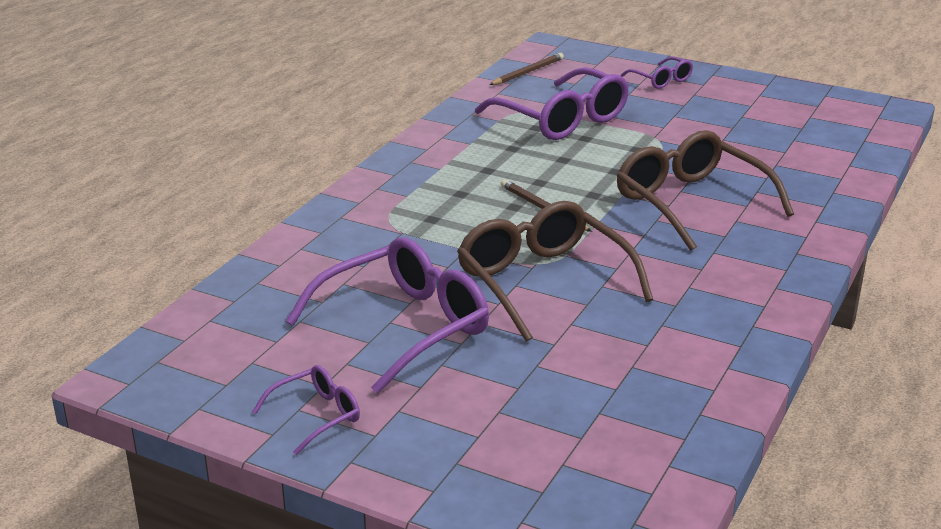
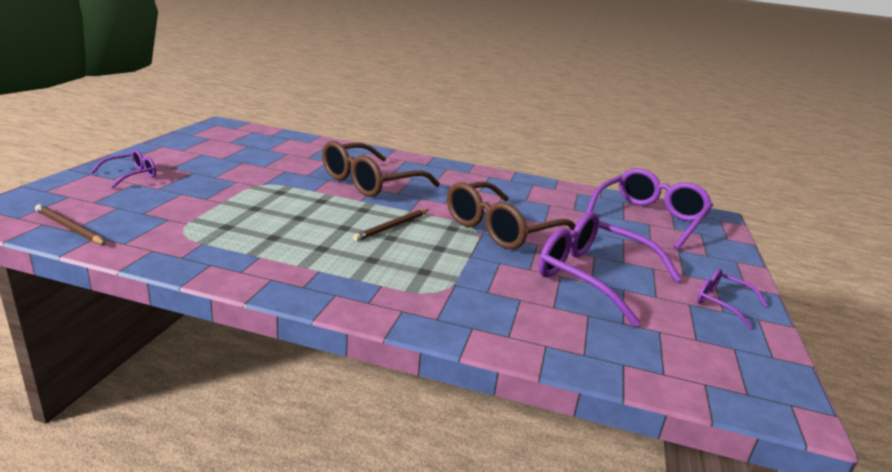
camera: 105 degrees left, 5 degrees down
(562, 120) = (211, 215): purple glasses -> purple glasses (649, 218)

